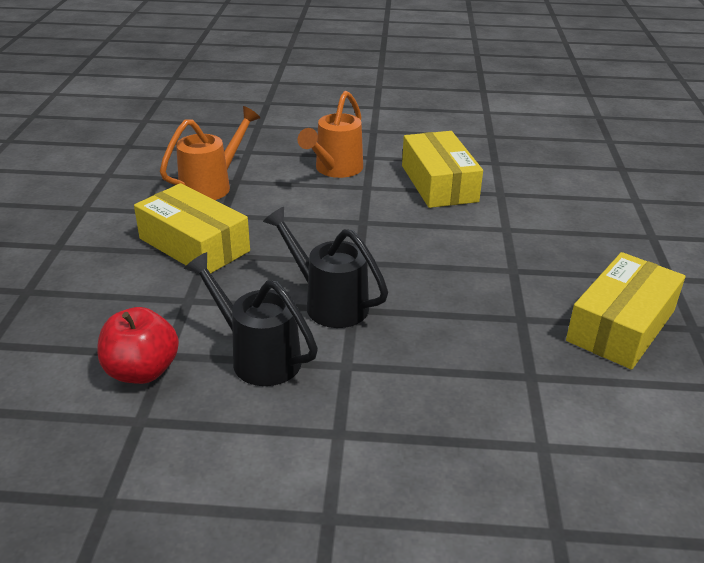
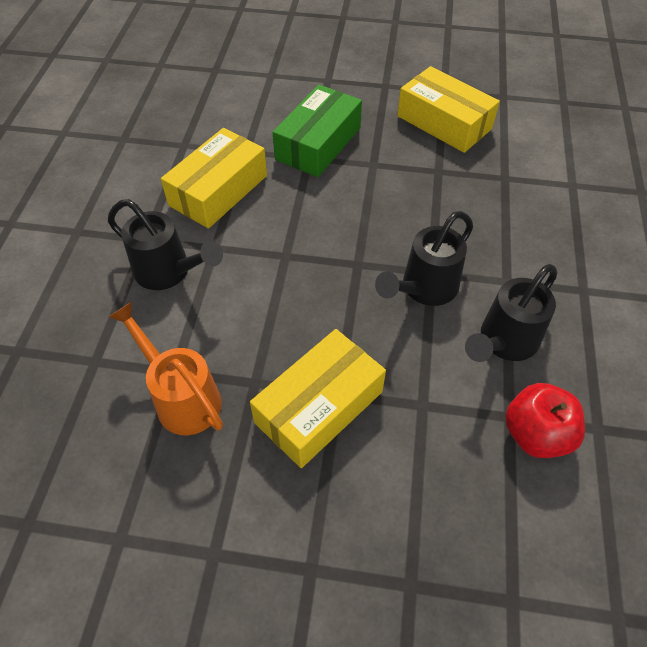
camera: 85 degrees left, 20 degrees up
(335, 170) = (169, 272): orange watering can -> black watering can
(439, 183) = (218, 190): yellow box -> yellow box turned 45 degrees counterclockwise
(532, 233) = (318, 143): none -> green box

